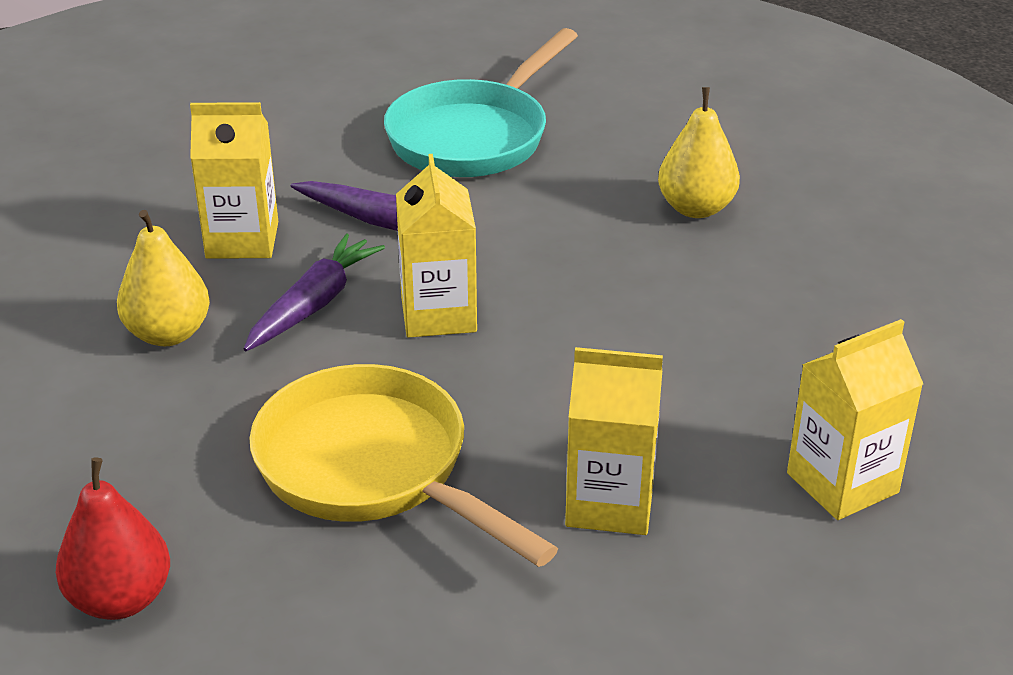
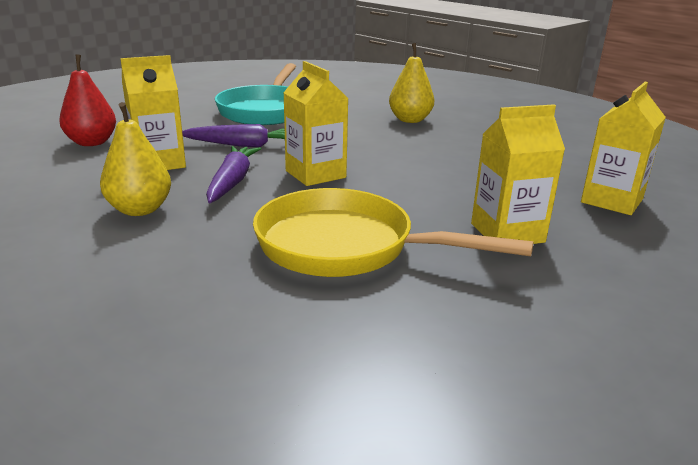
camera: 25 degrees left, 10 degrees down
(120, 599) = (218, 365): red pear -> red pear (92, 142)

